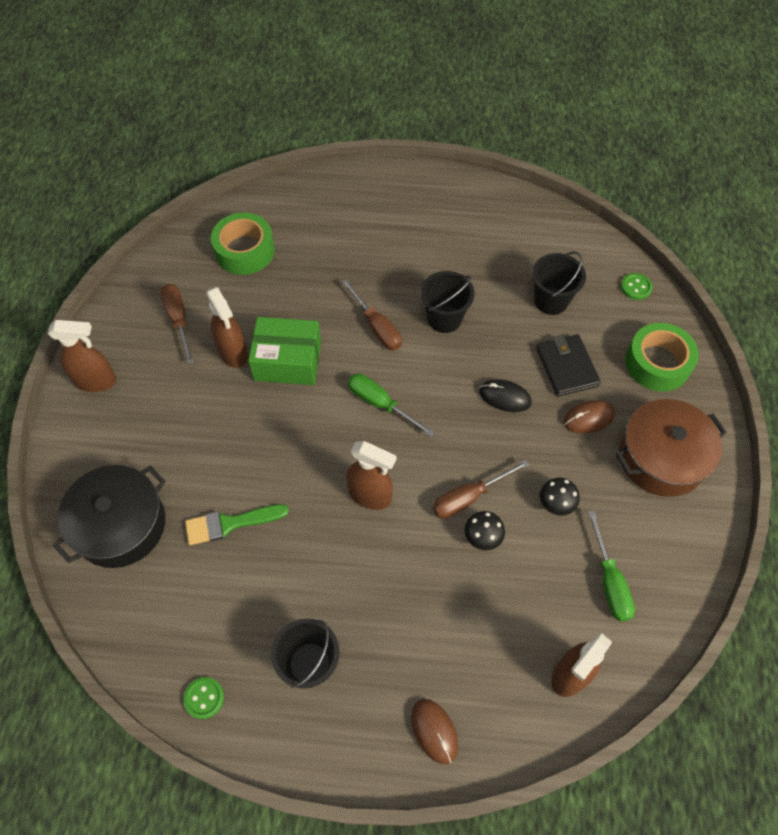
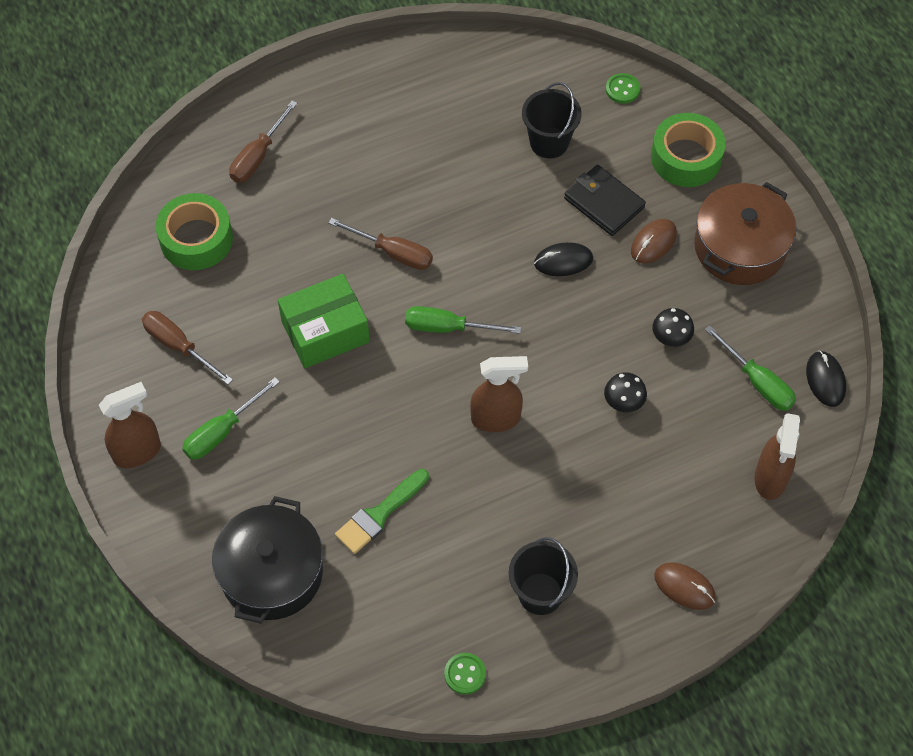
camera: 30 degrees left, 0 degrees up
(163, 397) = (222, 431): none -> green screwdriver
(233, 353) = (262, 351): brown spray bottle -> none
(444, 318) = (455, 211): black bucket -> none
(469, 497) = (589, 373): brown screwdriver -> brown screwdriver (258, 156)
(673, 612) = (825, 380): none -> black mouse

